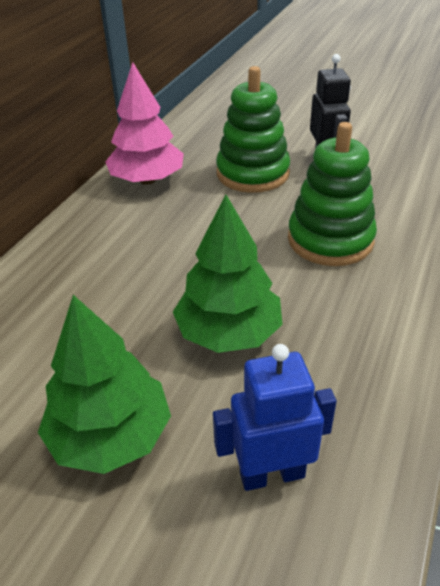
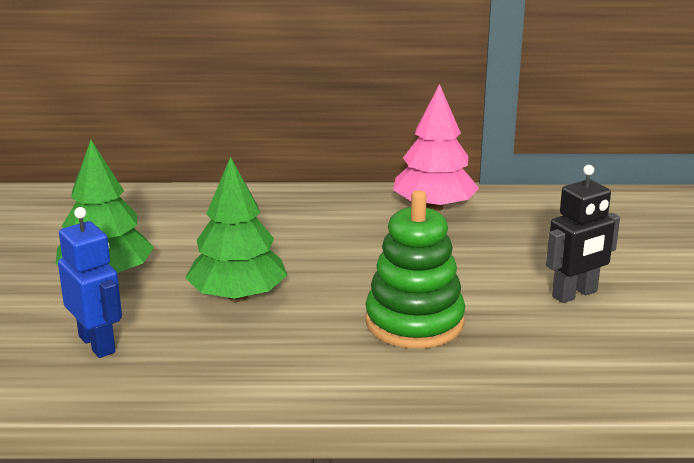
camera: 65 degrees right, 15 degrees down
(252, 173) = (502, 256): green stacking toy -> none

